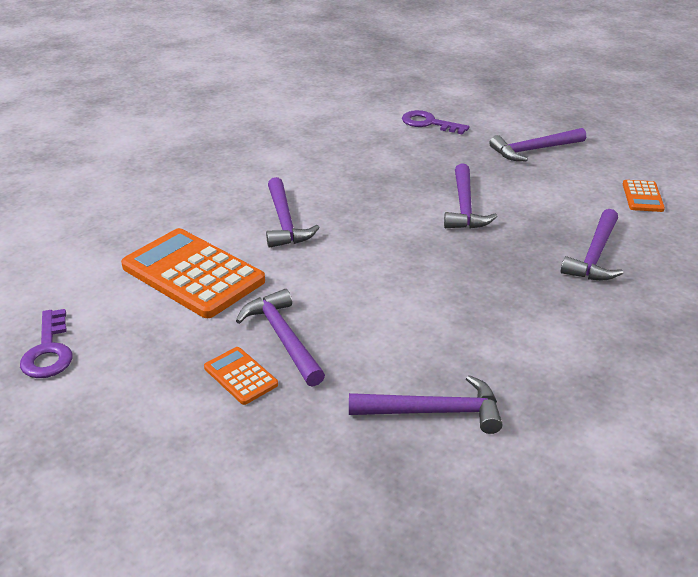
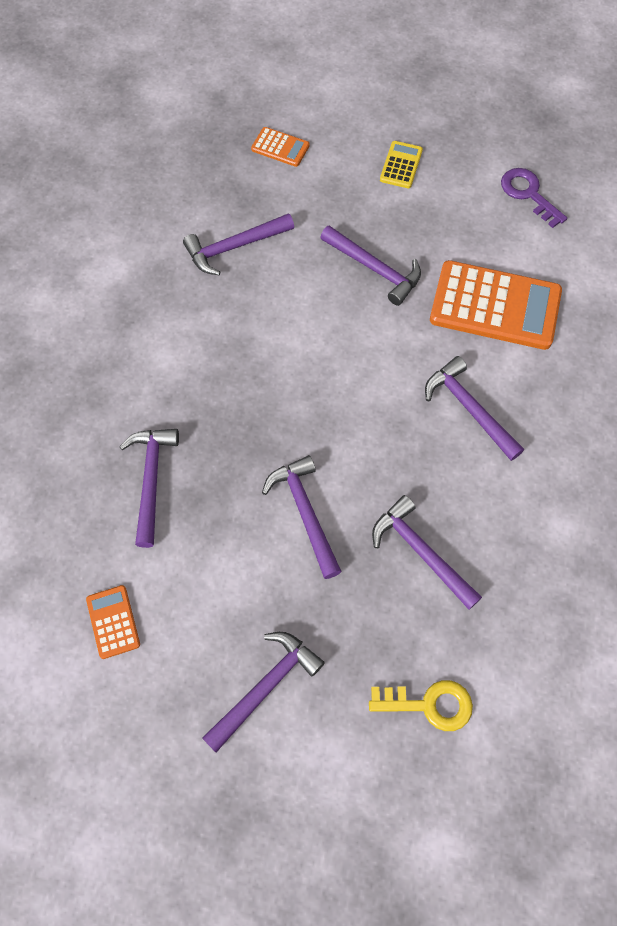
camera: 155 degrees right, 30 degrees up
(155, 434) = (401, 165): none -> yellow calculator
(240, 376) = (381, 225): orange calculator -> orange calculator (280, 147)
(387, 171) = (421, 551): none -> purple hammer
(428, 123) = (429, 704): purple key -> yellow key

